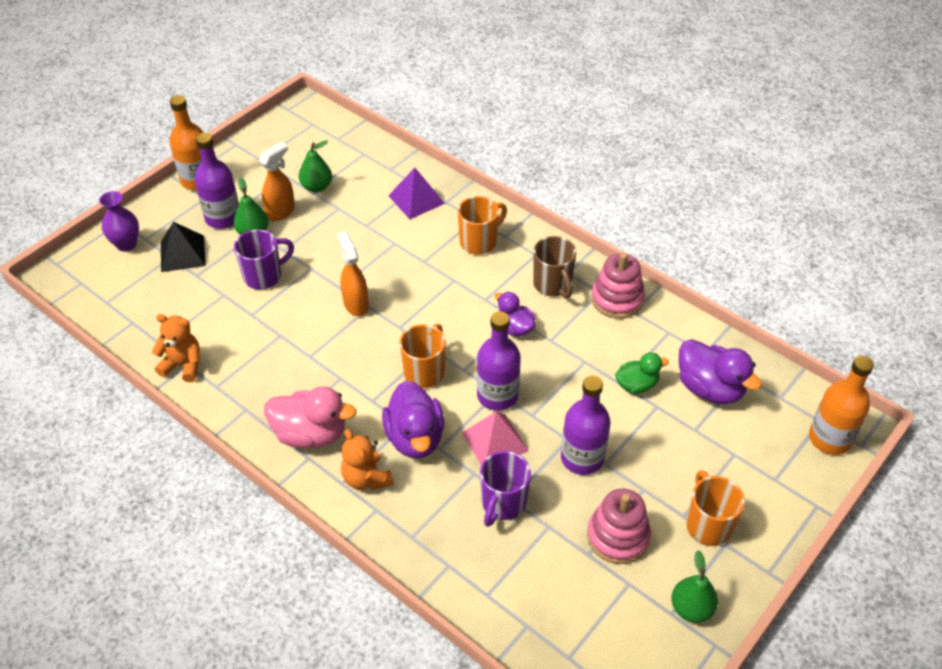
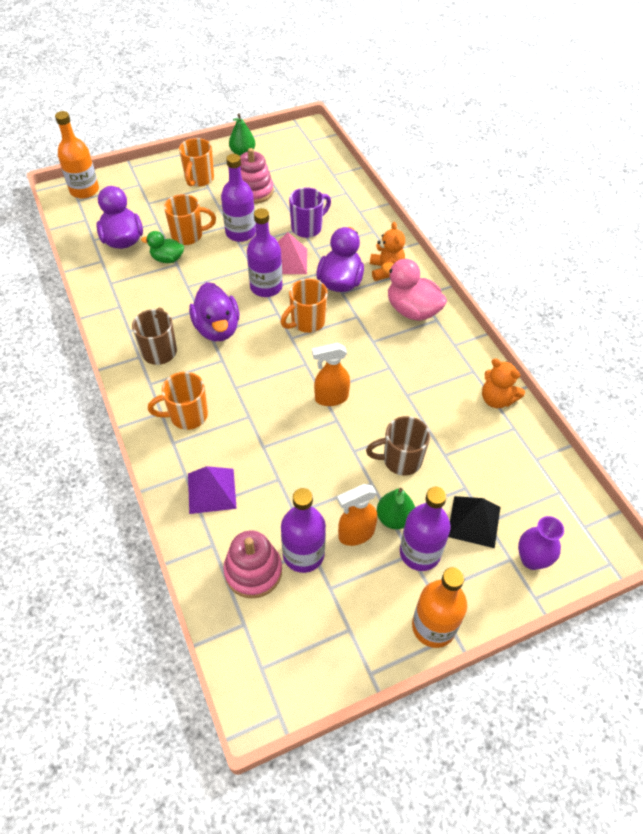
camera: 155 degrees left, 5 degrees up
(264, 276) = (400, 460): purple mug -> brown mug
(316, 187) = (303, 554): green pear -> purple bottle
(355, 304) = (331, 398): orange spray bottle -> orange spray bottle turned 75 degrees clockwise
(515, 328) = (217, 328): purple duck -> purple duck, size x1.64
(617, 299) = (122, 320): pink stacking toy -> pink stacking toy (253, 571)
(641, 427) = (188, 235): none -> orange mug

